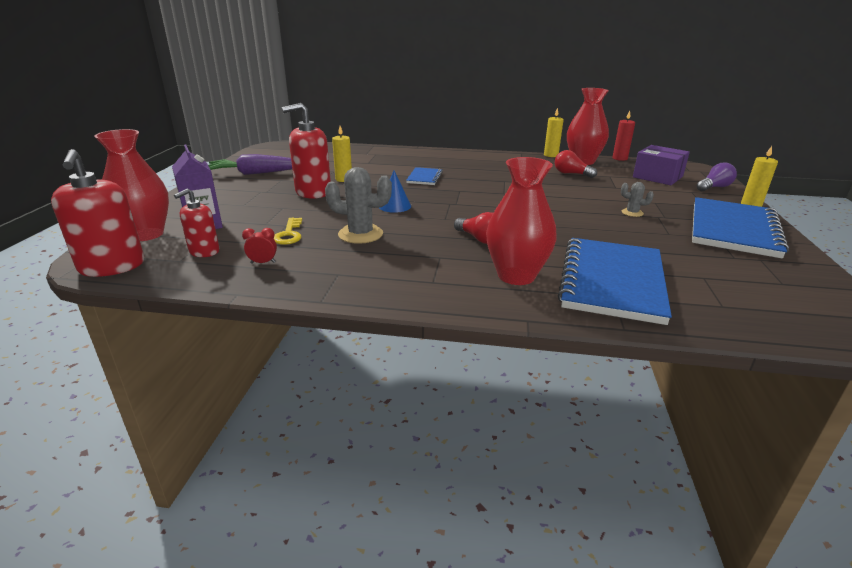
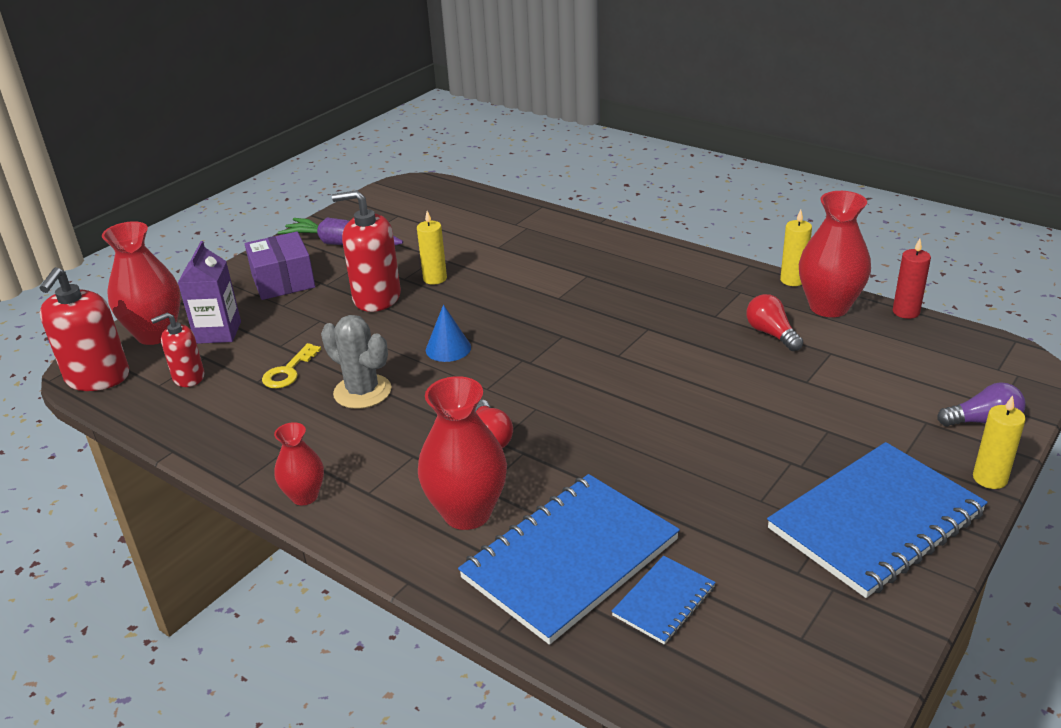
camera: 30 degrees right, 5 degrees up
(263, 263) = (228, 411): red clock -> none
(386, 294) = (304, 496): none -> red vase
(424, 178) = (542, 297): blue notebook -> blue notebook (664, 601)
(632, 213) = (759, 444): grey cactus -> none
(657, 177) = (913, 373): purple box -> purple box (283, 281)

